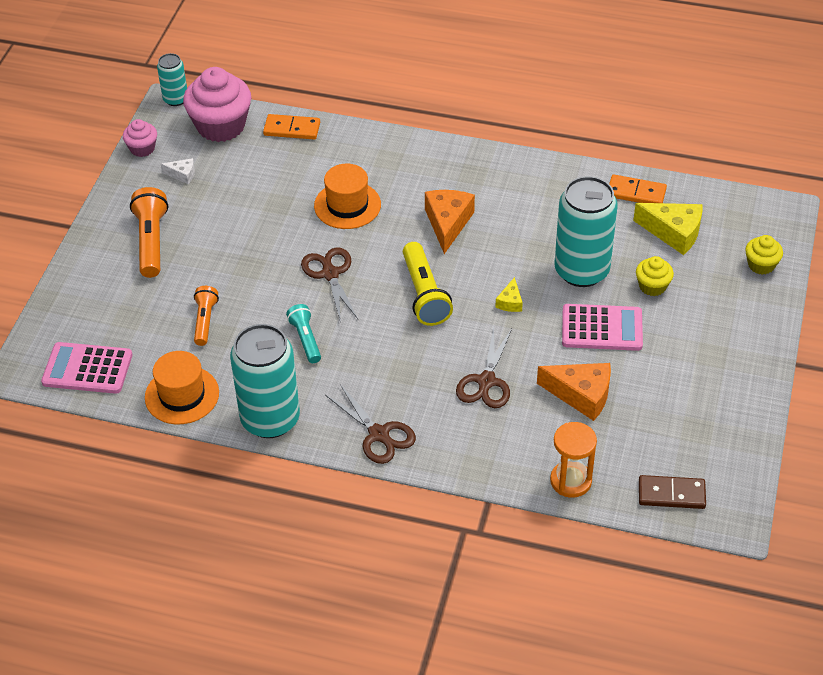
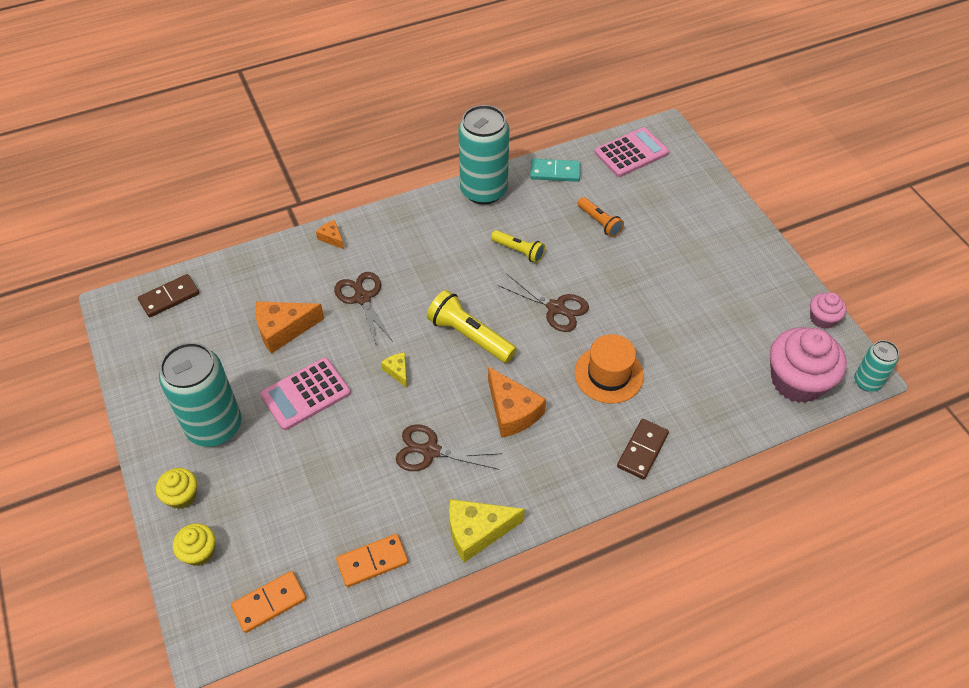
camera: 140 degrees right, 5 degrees up
(151, 241) = (709, 252): orange flashlight -> none
(182, 174) = (762, 317): white cheese -> none
(182, 395) = (555, 172): orange hat -> turquoise domino
(292, 129) = (739, 419): orange domino -> orange domino (269, 603)
(305, 339) = (519, 251): turquoise flashlight -> yellow flashlight
(379, 434) = (404, 221): brown scissors -> brown scissors (430, 451)
(382, 150) = (642, 450): none -> brown domino
(465, 461) = (332, 238): none -> orange cheese
(571, 481) = (248, 266): orange hourglass -> none
(581, 271) = (361, 438): turquoise can -> turquoise can (214, 426)
(652, 286) = (288, 462): yellow cupcake -> yellow cupcake (182, 496)
(673, 233) = (305, 535): yellow cheese -> yellow cheese (477, 532)

